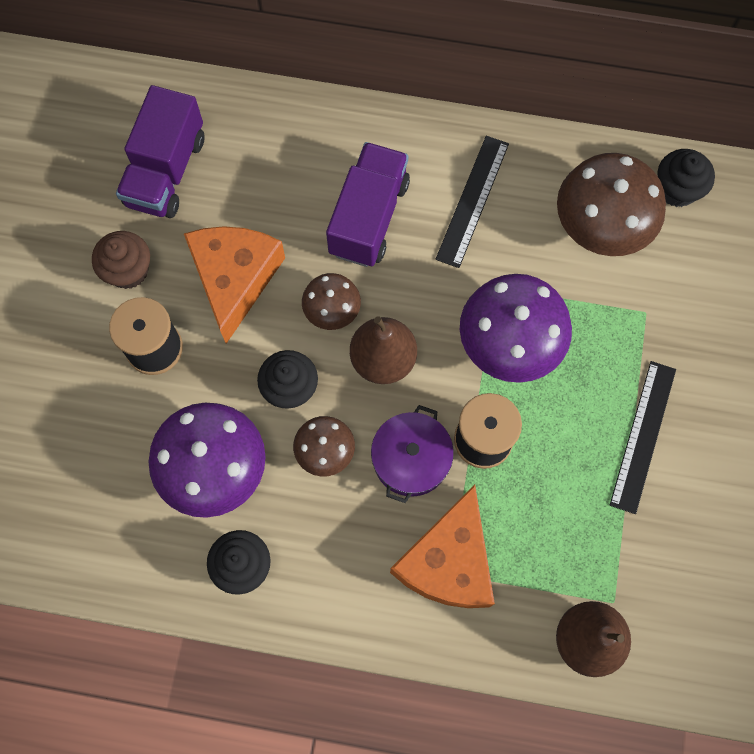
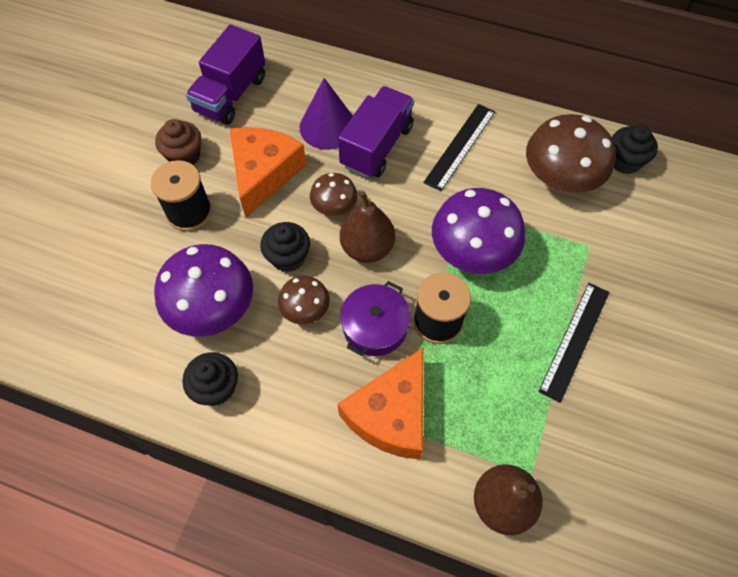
camera: 10 degrees right, 10 degrees down
(301, 199) = (328, 126): none -> purple cone

